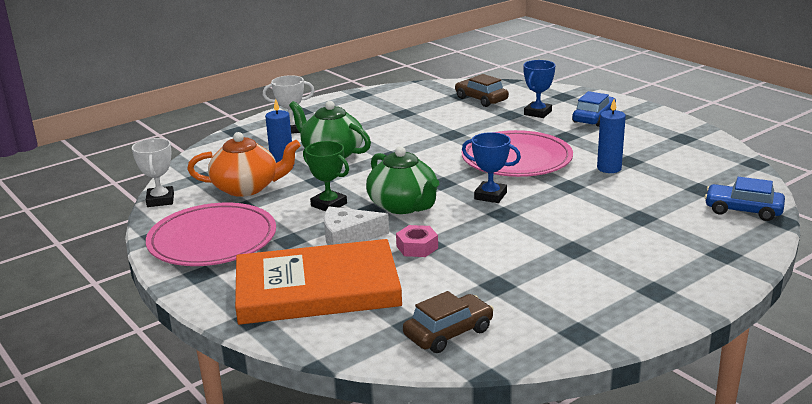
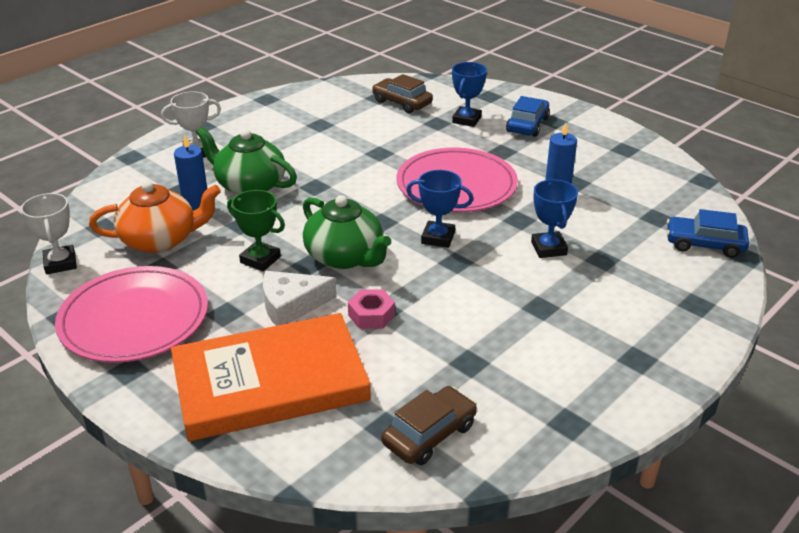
camera: 10 degrees left, 10 degrees up
(591, 207) = (548, 248): none -> blue trophy

